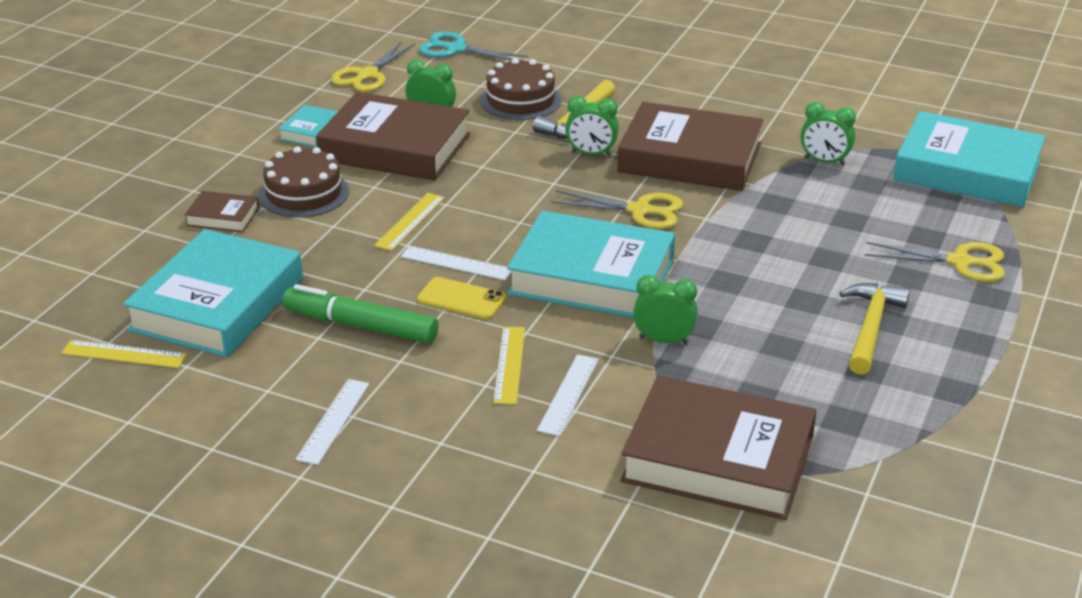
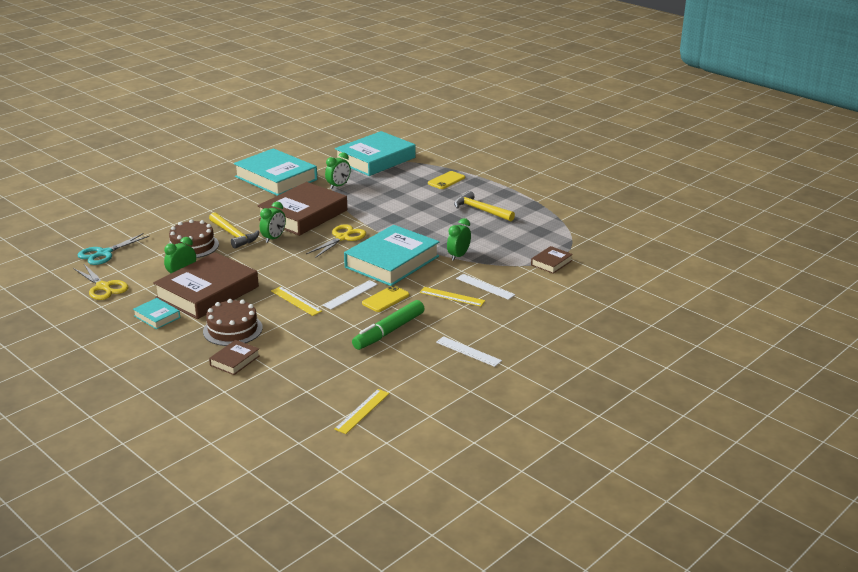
camera: 70 degrees left, 5 degrees down
(217, 304) = (333, 373): turquoise book -> turquoise book (276, 178)
(718, 459) = (551, 263): brown book -> brown book, size x0.45
(959, 262) = (446, 180): yellow scissors -> yellow phone

